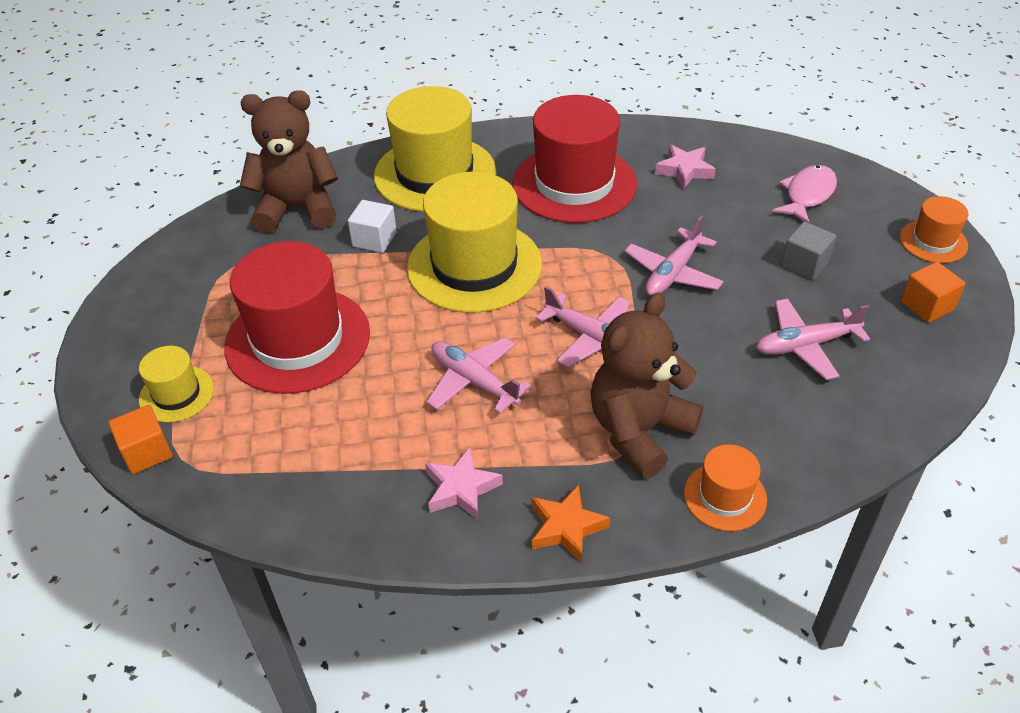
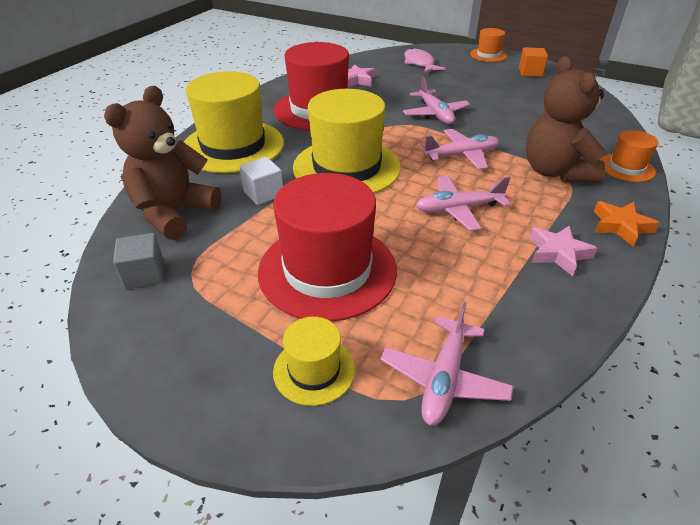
camera: 55 degrees left, 5 degrees down
(147, 452) = (373, 423): orange cube -> none
(805, 264) = (470, 83): grey cube -> grey cube (144, 274)
(805, 345) = (530, 106): pink plane -> pink plane (444, 379)

